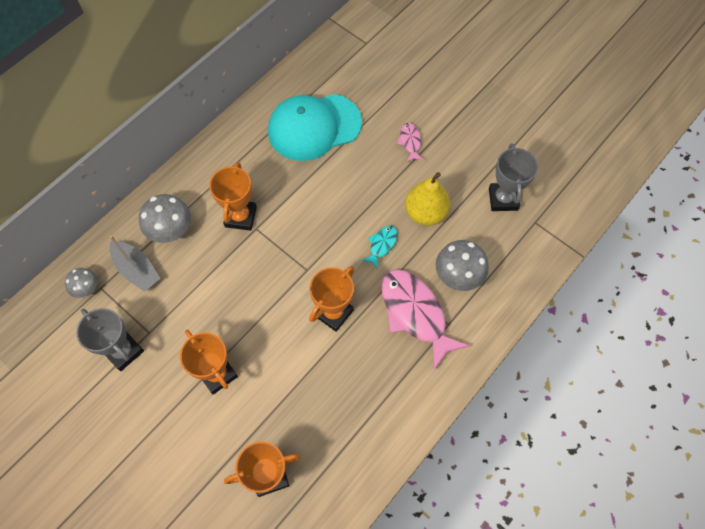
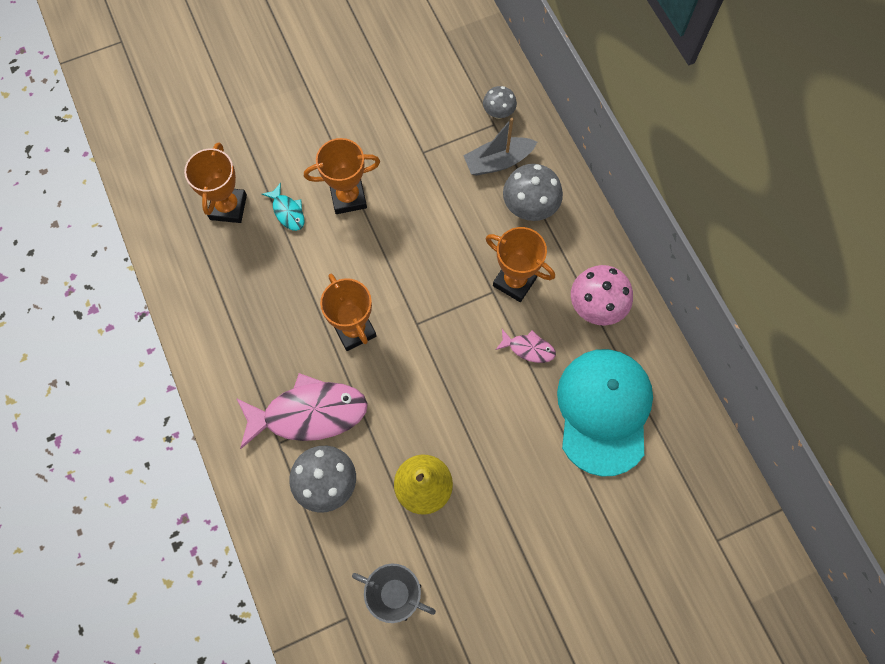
camera: 115 degrees right, 5 degrees up
(123, 351) = (415, 125): grey trophy -> none
(237, 157) = (596, 306): none -> pink mushroom
(382, 245) = (407, 417): turquoise fish -> turquoise fish (287, 212)
(410, 142) = (531, 520): pink fish -> pink fish (528, 348)

